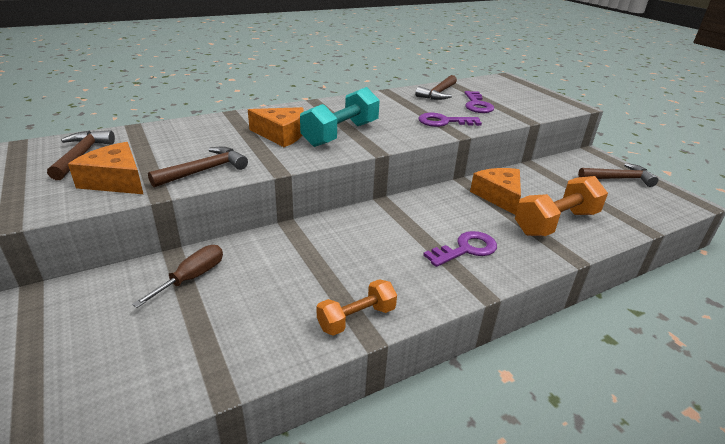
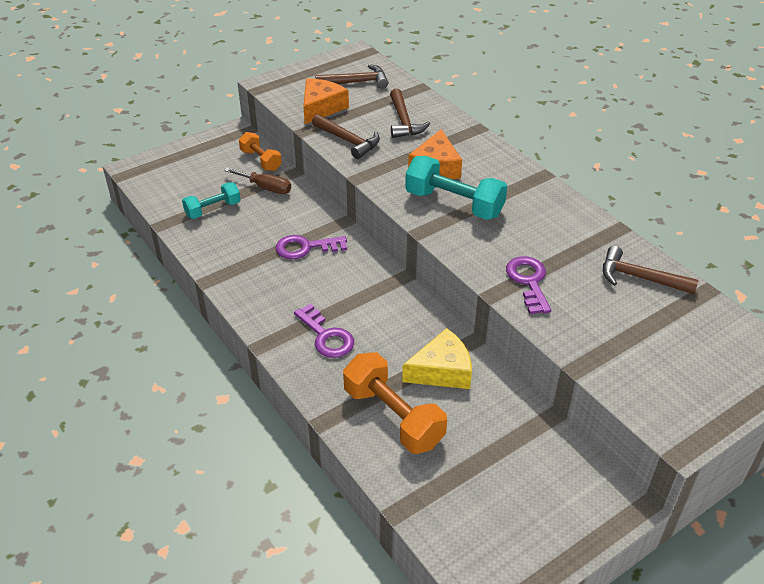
camera: 85 degrees right, 10 degrees up
(214, 331) = (213, 209): none -> turquoise dumbbell
(356, 318) = (227, 272): orange dumbbell -> orange dumbbell (261, 160)
(477, 105) = (613, 316): purple key -> purple key (305, 248)
(498, 196) = (442, 371): orange cheese -> yellow cheese
(619, 179) = (541, 518): brown hammer -> brown hammer (404, 121)

